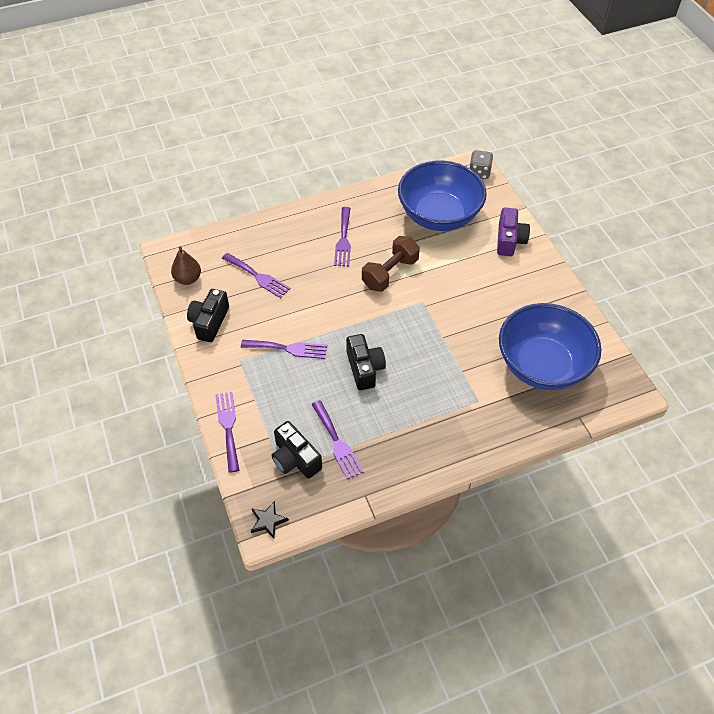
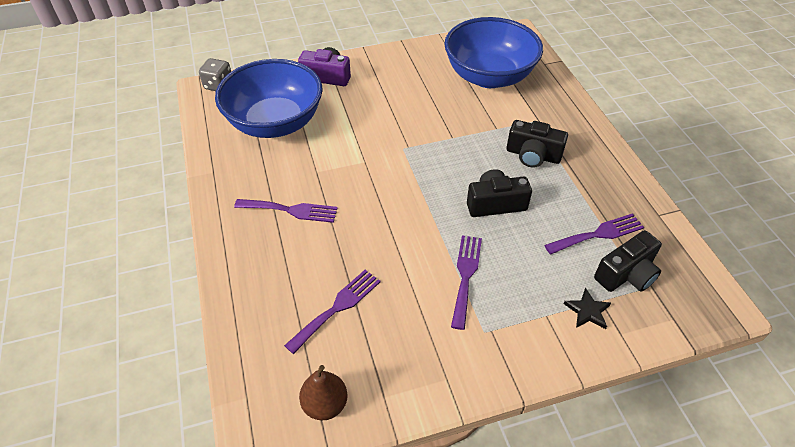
camera: 85 degrees left, 5 degrees down
(209, 322) = (415, 371): black camera -> black camera (533, 155)
(228, 427) = (593, 346): purple fork -> none
(268, 521) = (714, 303): black star -> black star (587, 311)
(390, 273) = (356, 171): brown dumbbell -> none

